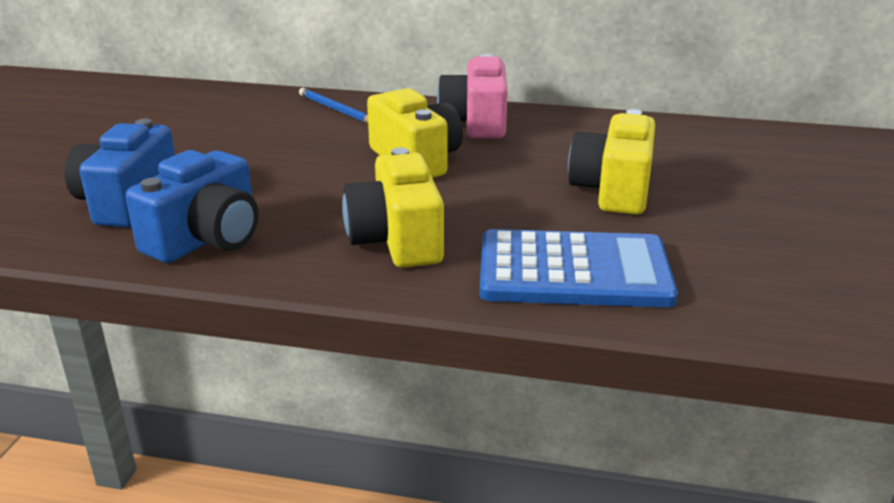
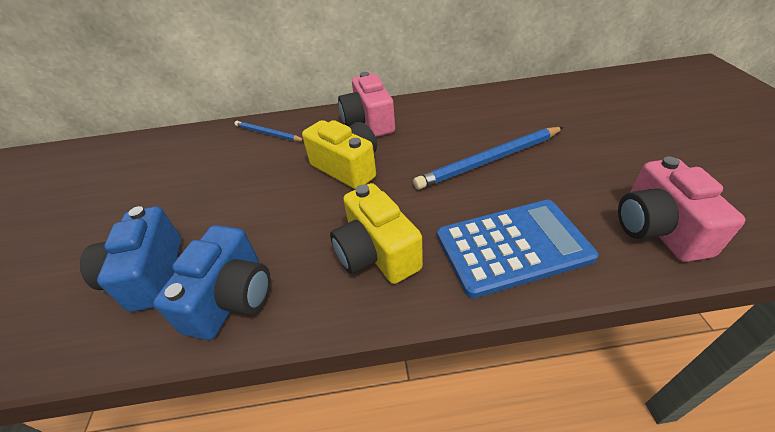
camera: 15 degrees left, 15 degrees up
(613, 190) = (489, 160): yellow camera -> blue pencil
(792, 298) = (658, 228): none -> pink camera

